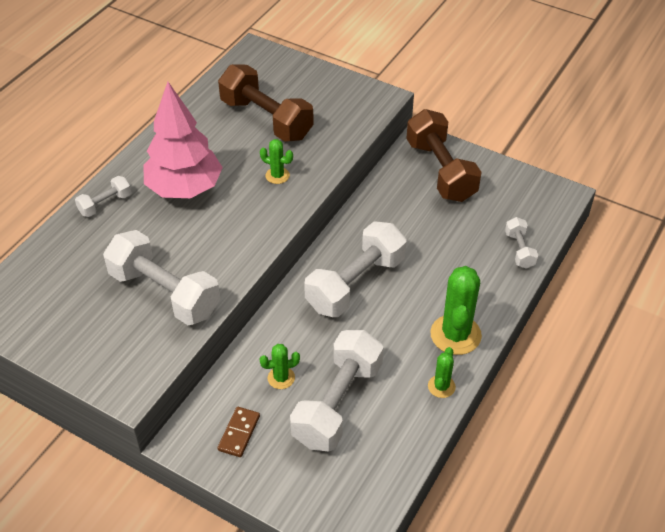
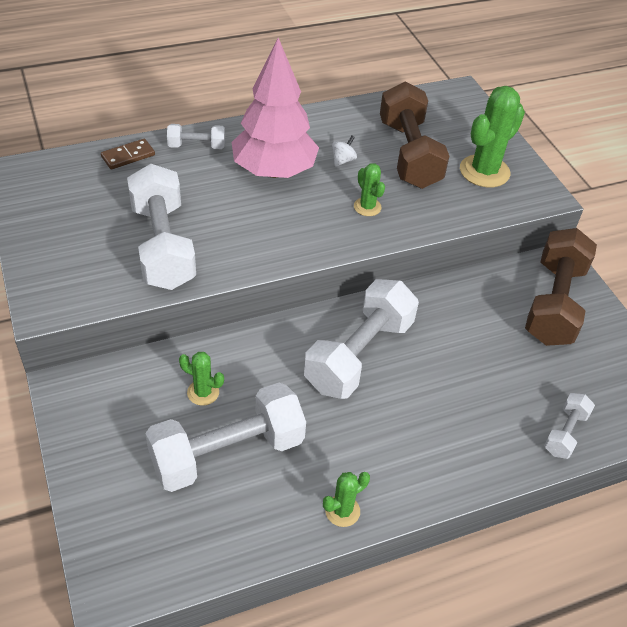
camera: 35 degrees right, 0 degrees up
(225, 151) = (343, 160): none -> white spinning top
(239, 433) = (117, 415): brown domino -> brown domino (128, 156)
(355, 284) = (359, 355): white dumbbell -> white dumbbell turned 45 degrees counterclockwise
(455, 335) = (409, 470): green cactus -> green cactus (484, 171)

